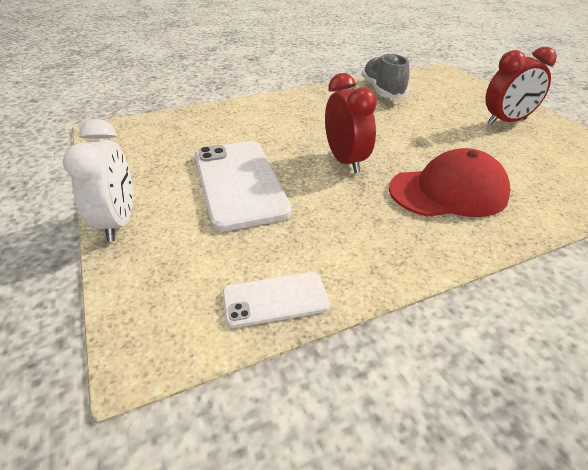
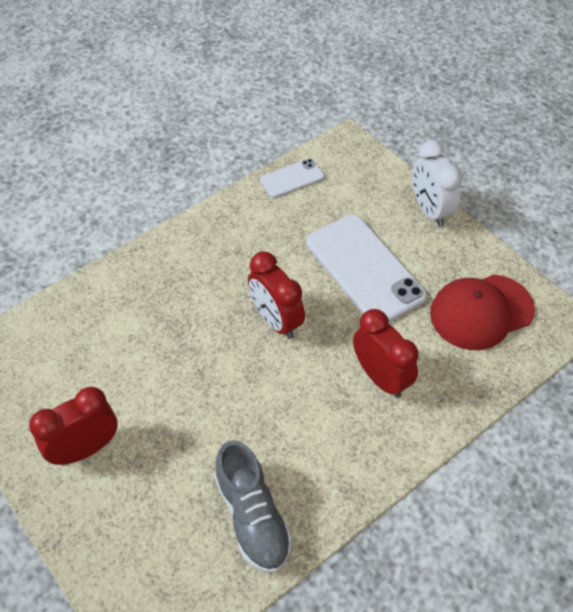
camera: 165 degrees right, 15 degrees up
(271, 124) = (380, 377): none -> red clock
(448, 192) = (178, 295): red cap -> red cap (481, 312)

